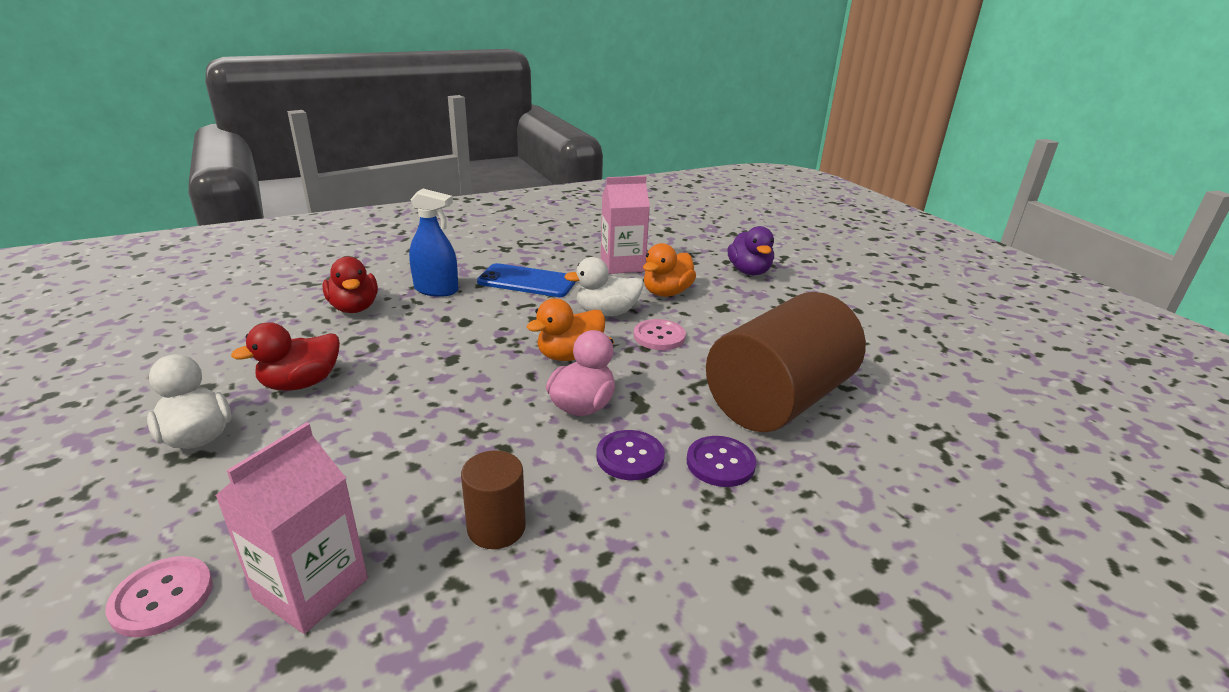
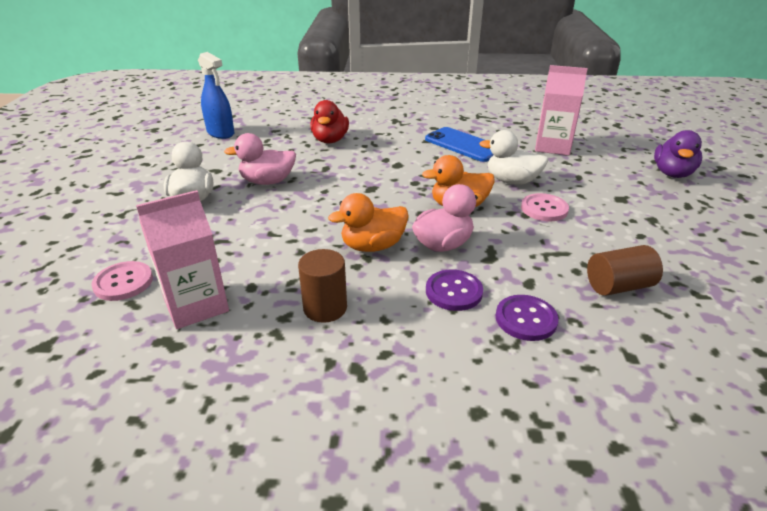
camera: 30 degrees right, 5 degrees up
(301, 383) = (267, 181): red duck -> pink duck
(436, 290) = (392, 138): blue spray bottle -> blue spray bottle (220, 133)
(666, 293) = (576, 176): orange duck -> orange duck (373, 246)
(778, 400) = (618, 286): brown cylinder -> brown cylinder, size x0.45

